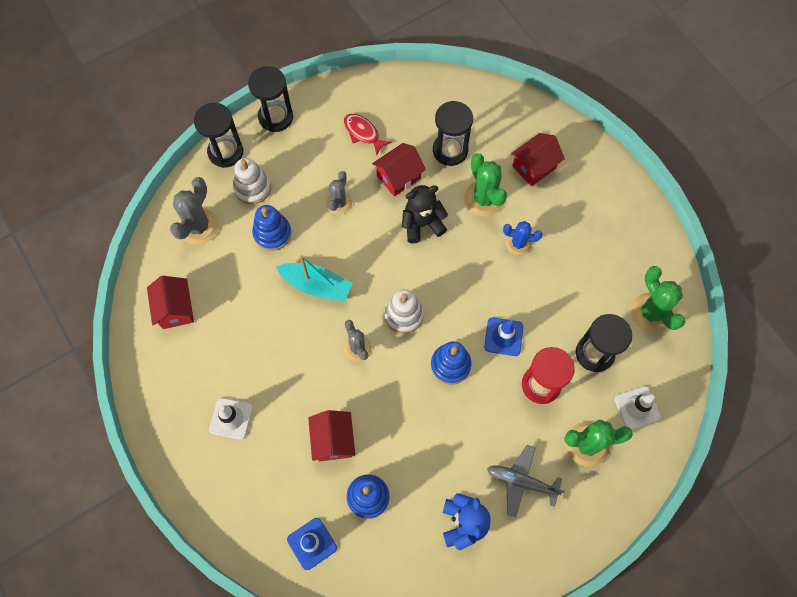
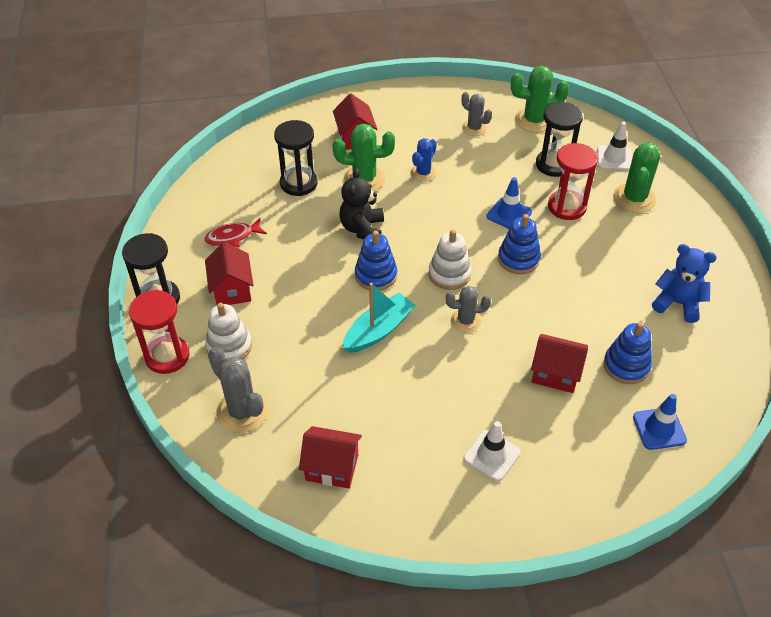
camera: 65 degrees left, 20 degrees down
(225, 152) = (167, 356): black hourglass -> red hourglass
(272, 233) = (295, 347): blue stacking toy -> blue stacking toy (376, 275)
(339, 203) = (297, 281): grey cactus -> grey cactus (474, 128)
(398, 177) = (300, 228): red house -> red house (232, 289)
(521, 481) = (652, 251): grey plane -> none

